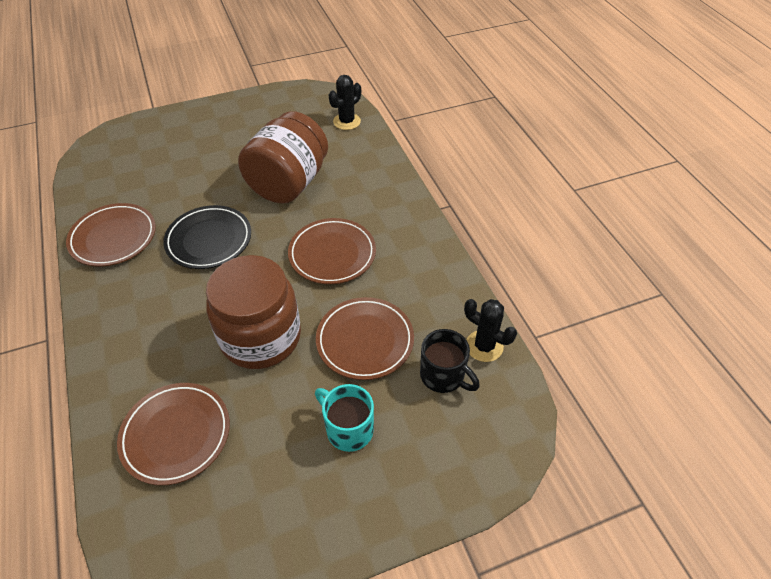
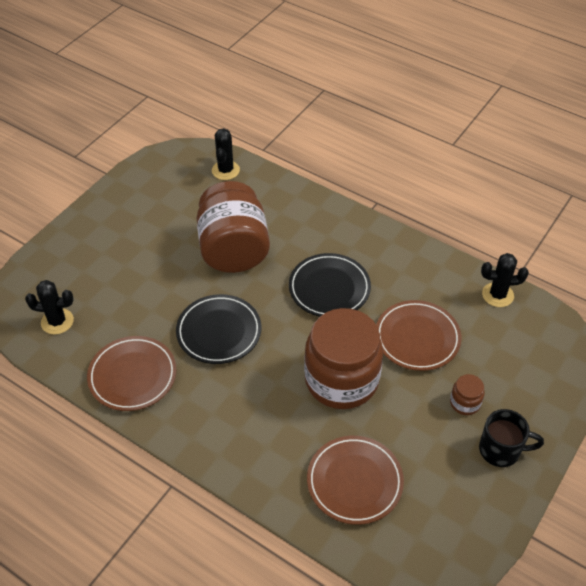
camera: 35 degrees left, 0 degrees up
(111, 170) = (57, 321): none -> black cactus
(332, 254) = (329, 288): brown plate -> black plate
(348, 429) = (465, 403): turquoise mug -> brown jar
(443, 376) = (491, 330): black mug -> black mug (501, 450)

